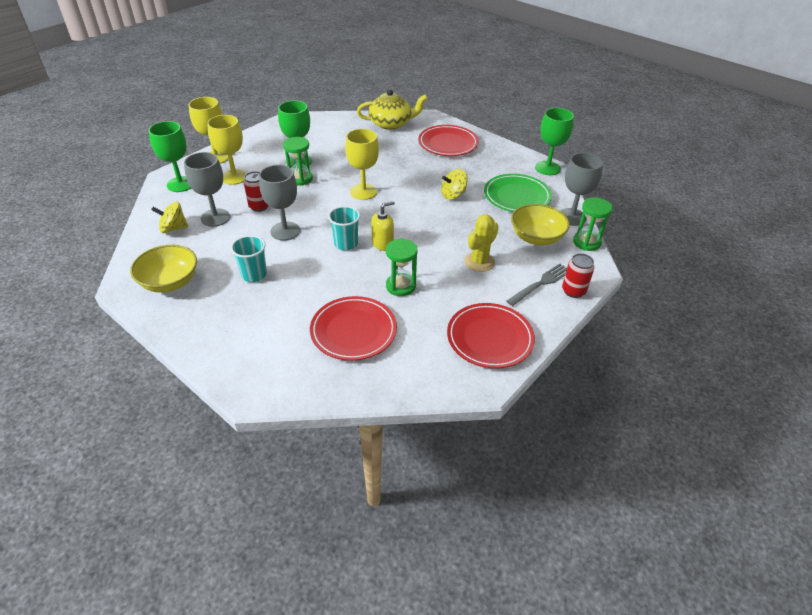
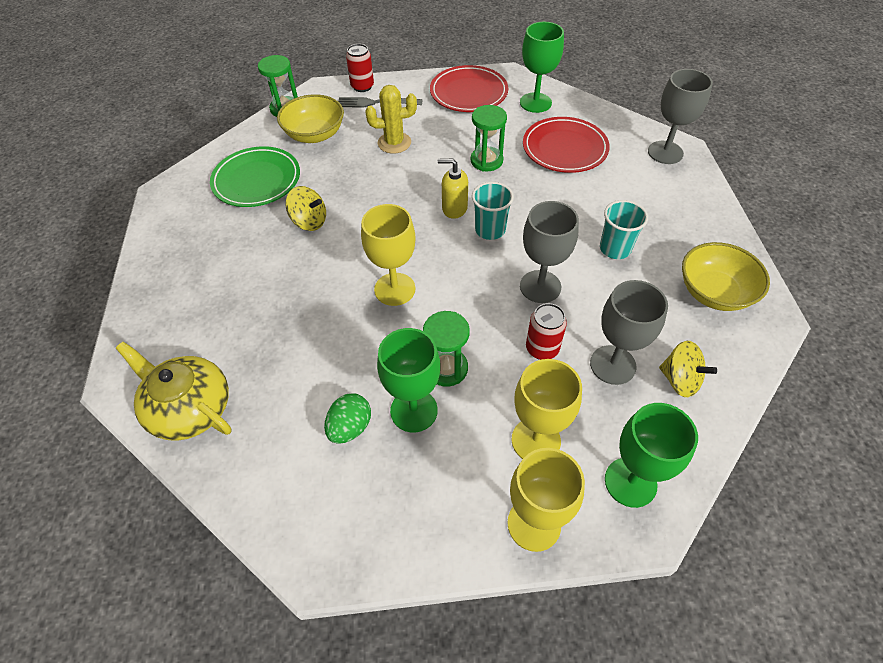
camera: 135 degrees left, 10 degrees up
(320, 146) = (350, 427): none -> green egg
(448, 144) = (191, 303): red plate -> none
(547, 168) = (166, 192): green goblet -> green goblet (535, 103)
(572, 217) = (252, 133): grey goblet -> grey goblet (665, 152)

